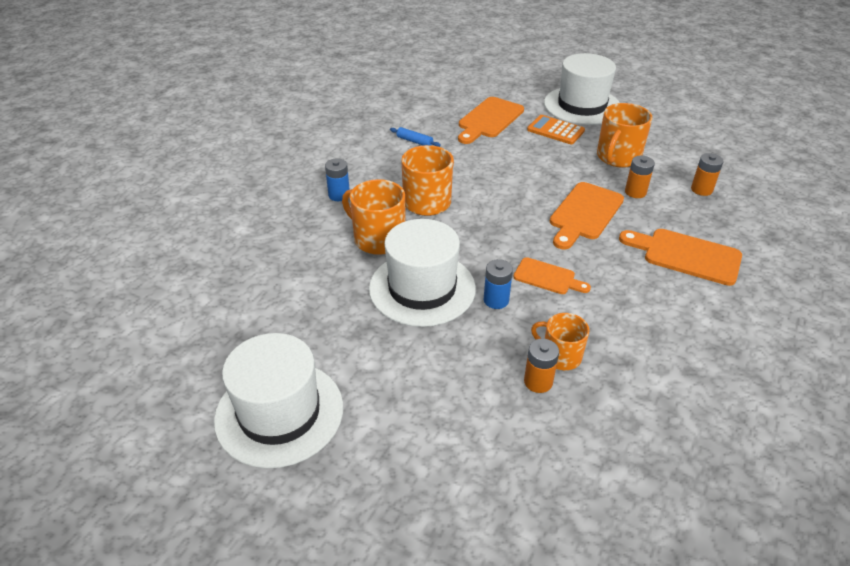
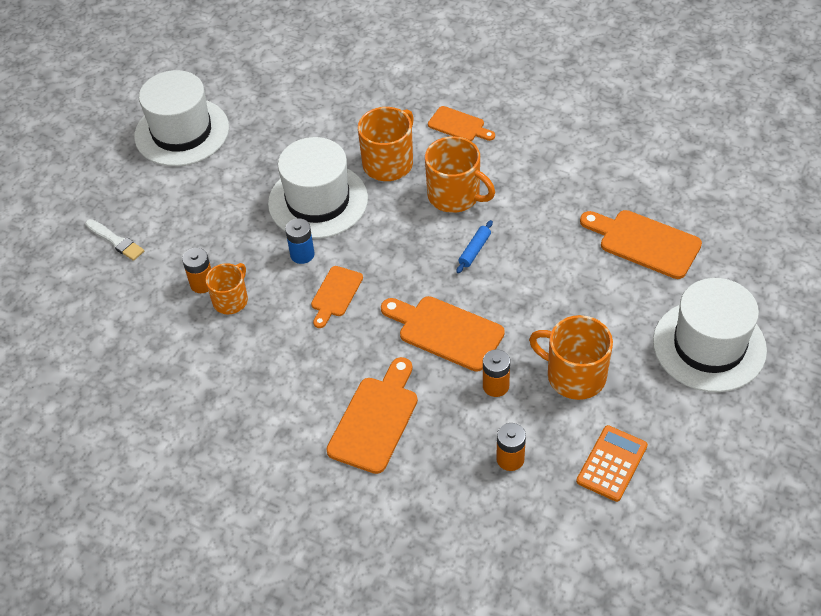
camera: 90 degrees right, 10 degrees up
(339, 195) = (459, 125): blue battery -> orange cutting board
(414, 141) = (576, 175): blue rolling pin -> blue rolling pin (474, 250)
(467, 478) = (115, 241): none -> white brush
(555, 130) = (631, 312): orange calculator -> orange calculator (612, 463)

